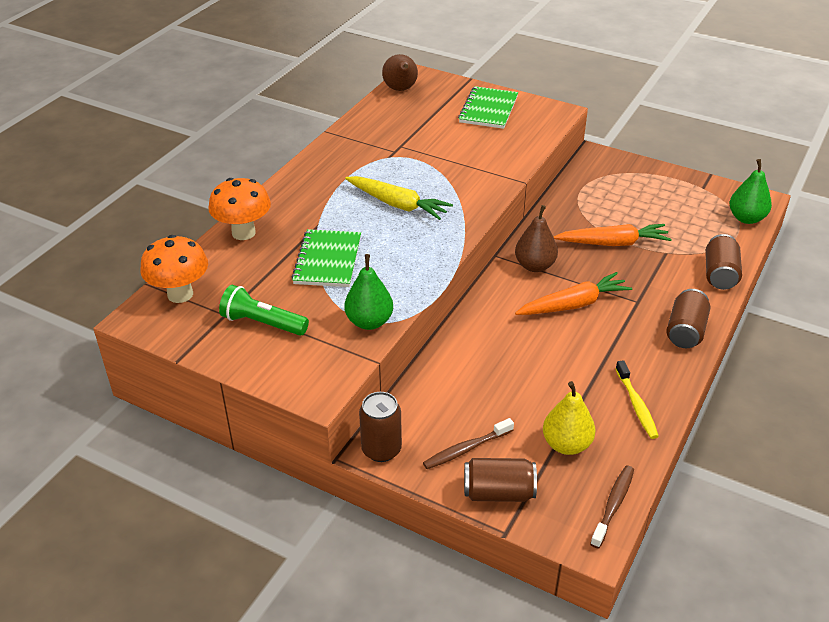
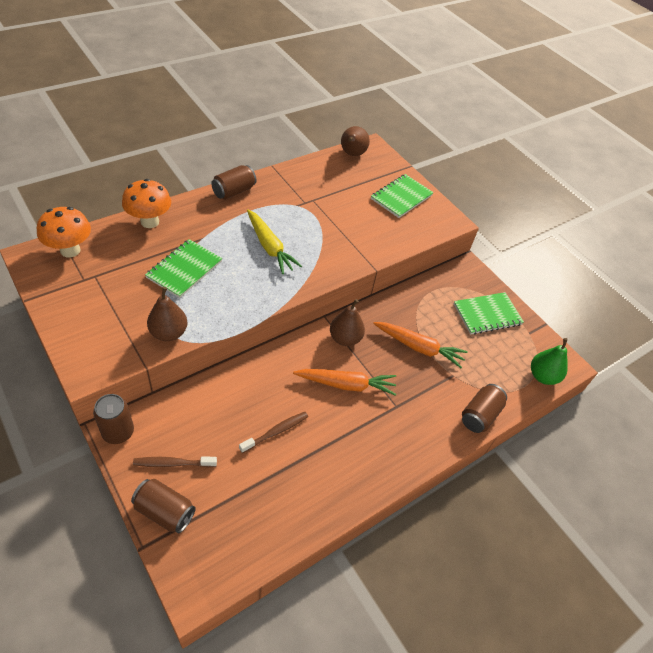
camera: 20 degrees right, 10 degrees up
(263, 323) = (100, 298): green flashlight -> none
(369, 322) = (169, 333): green pear -> brown pear
(566, 444) = (244, 499): yellow pear -> none
(613, 505) = (234, 569): brown toothbrush -> brown toothbrush (276, 432)
(636, 405) = (322, 494): yellow toothbrush -> none
(651, 188) = (487, 314): none -> green notebook
(685, 331) = (411, 451): brown can -> brown can (234, 191)

